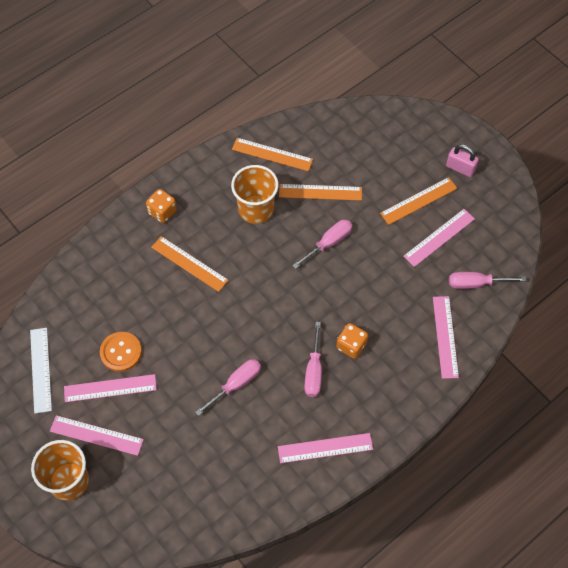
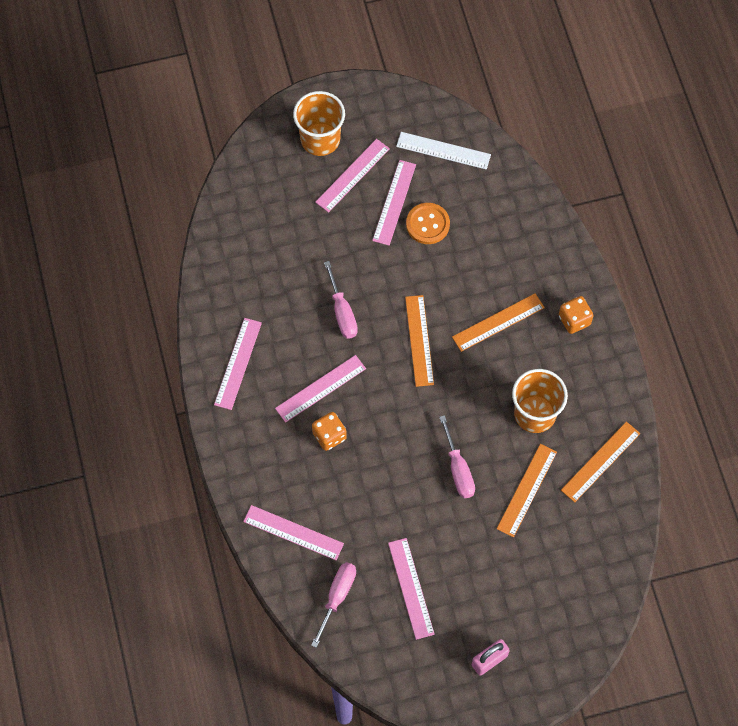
camera: 115 degrees right, 5 degrees up
(314, 371) = (320, 388): pink screwdriver -> pink ruler
(418, 201) = (467, 590): orange ruler -> orange ruler (419, 340)

